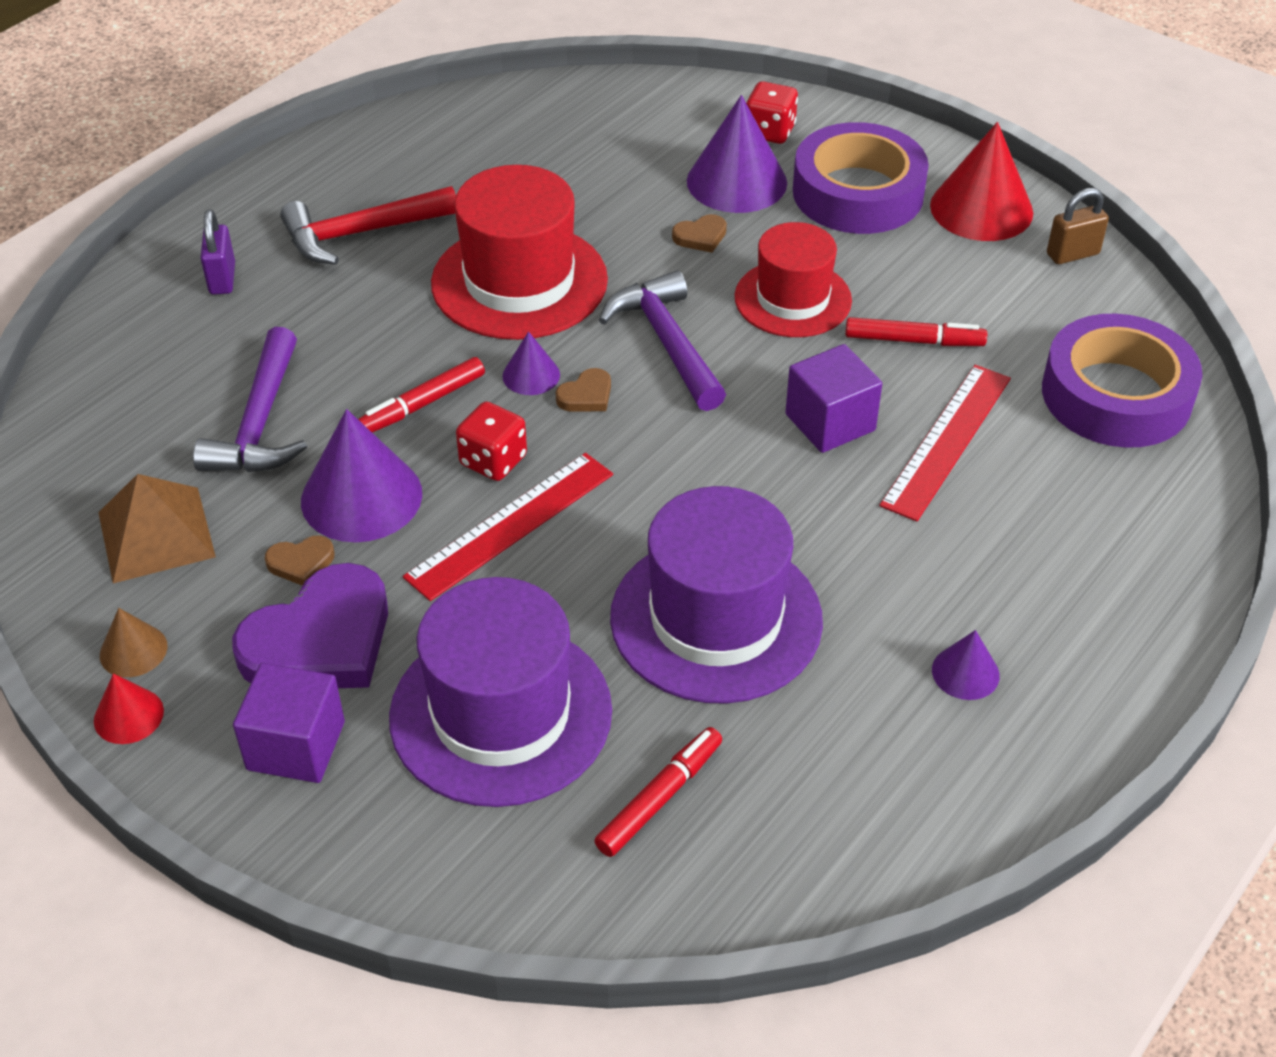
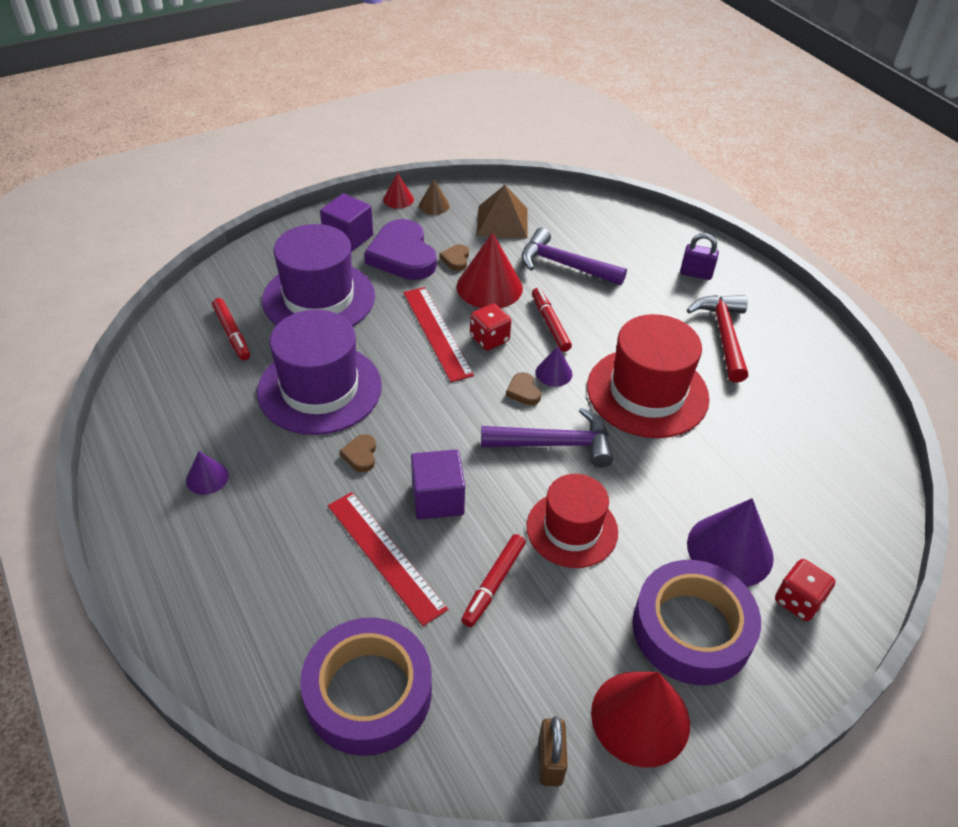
camera: 110 degrees right, 0 degrees up
(361, 497) = (489, 287): purple cone -> red cone
(700, 236) = (665, 502): brown heart -> brown heart (360, 455)

